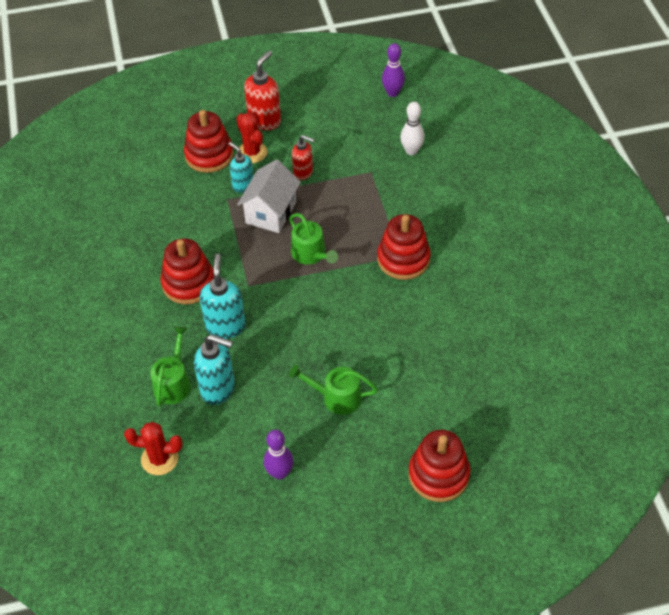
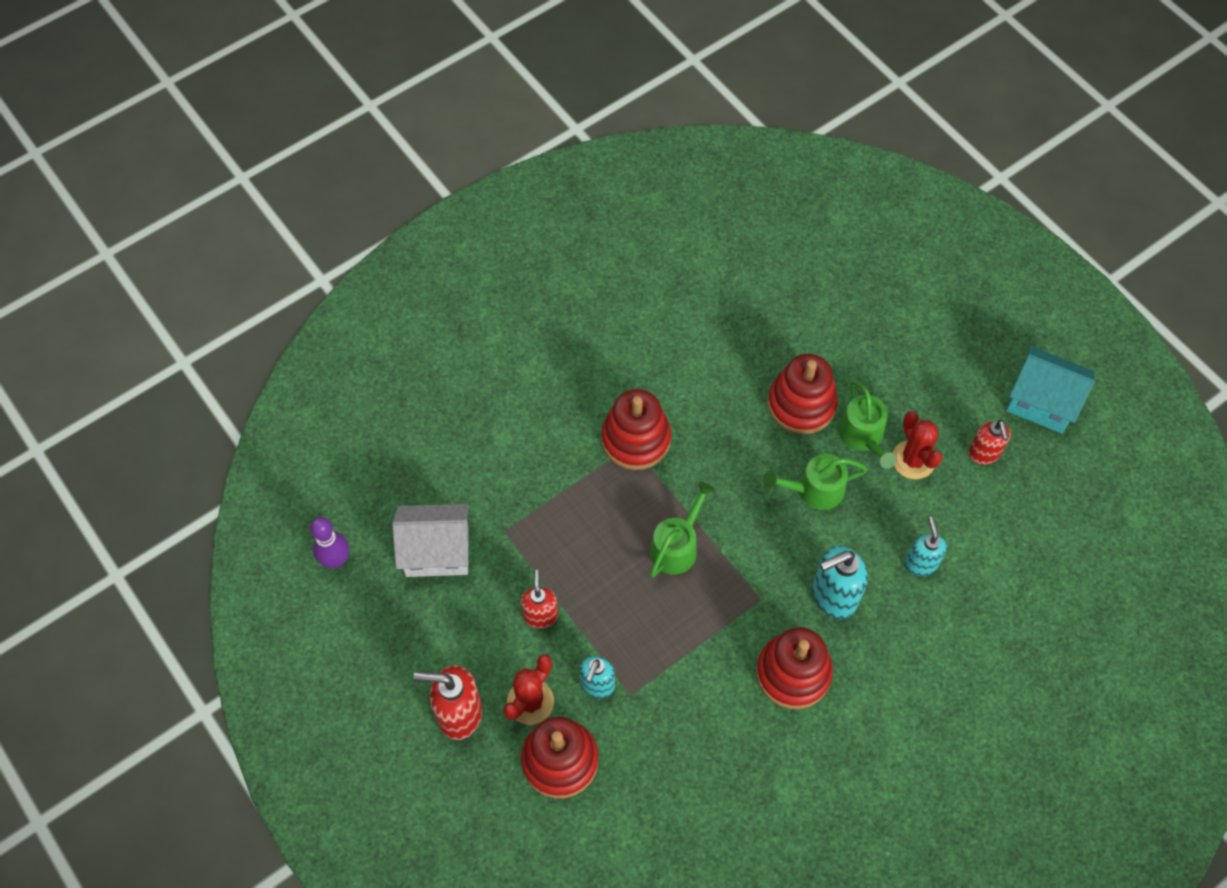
camera: 115 degrees left, 10 degrees up
(159, 459) = (1039, 582): red cactus -> red cactus (913, 460)
(173, 383) = (940, 617): green watering can -> green watering can (815, 490)
(218, 389) = (920, 563): turquoise soap dispenser -> turquoise soap dispenser, size x0.65
(271, 213) = (630, 625): white house -> white house (437, 552)
(280, 473) = (983, 454): purple bowling pin -> red soap dispenser
(302, 540) = (1041, 402): none -> turquoise house
(411, 151) = (445, 495): white bowling pin -> none
(438, 475) = (900, 310): red stacking toy -> red stacking toy (801, 404)

